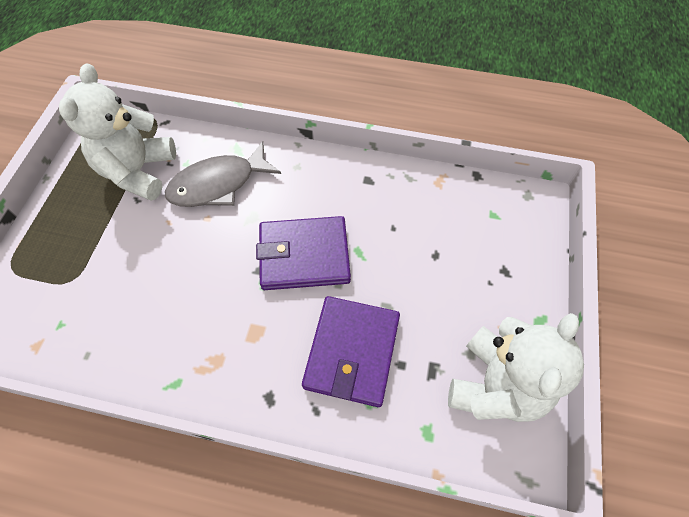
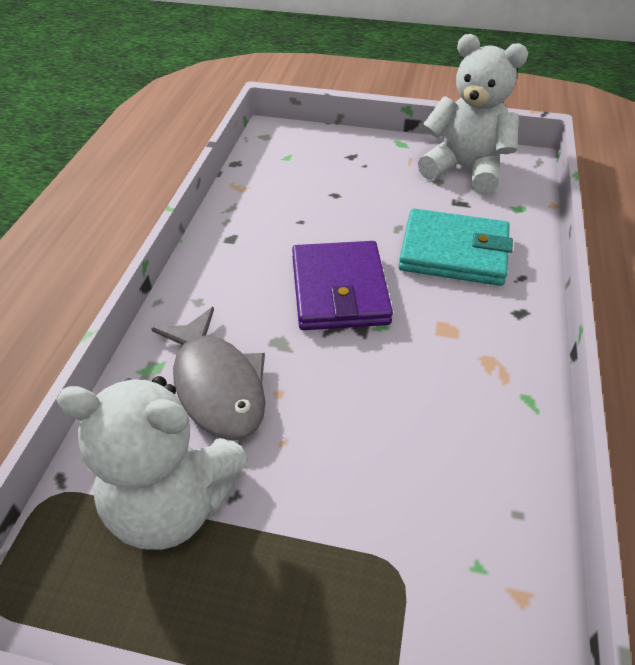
camera: 90 degrees left, 15 degrees down
(352, 352) = (454, 252): purple wallet -> turquoise wallet

